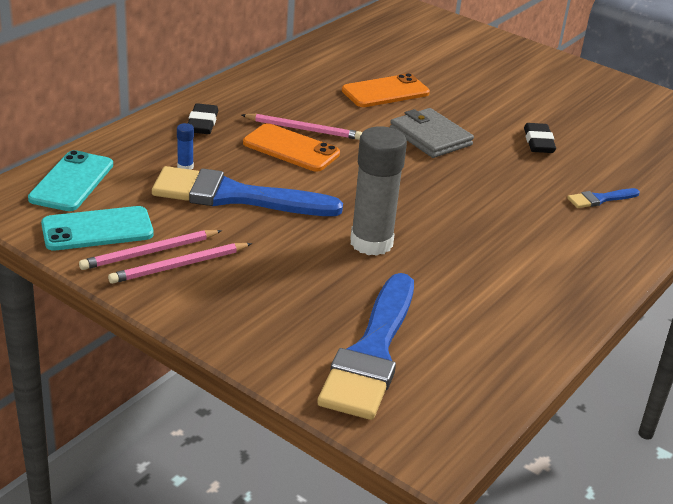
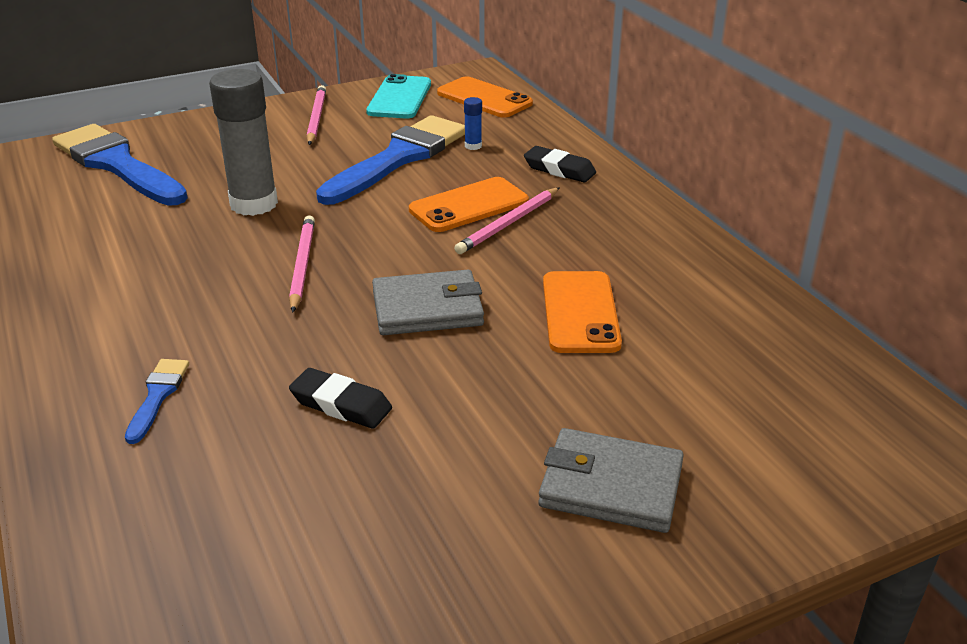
camera: 120 degrees right, 0 degrees up
(72, 182) = (484, 98): turquoise phone -> orange phone
(149, 252) = (346, 111): pink pencil -> pink pencil (302, 265)
(509, 69) = (611, 486): none -> grey wallet

